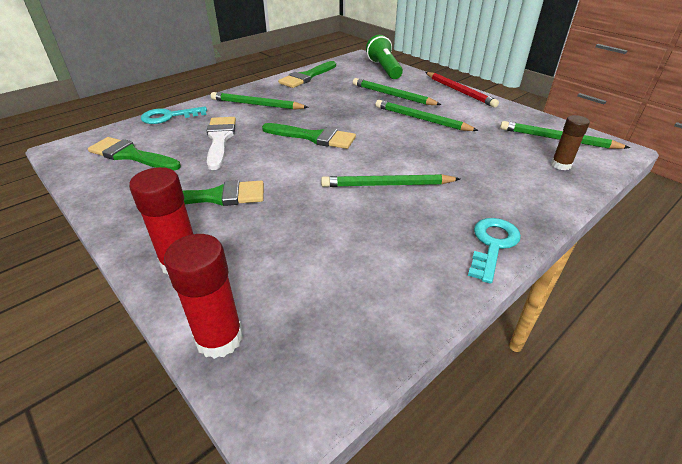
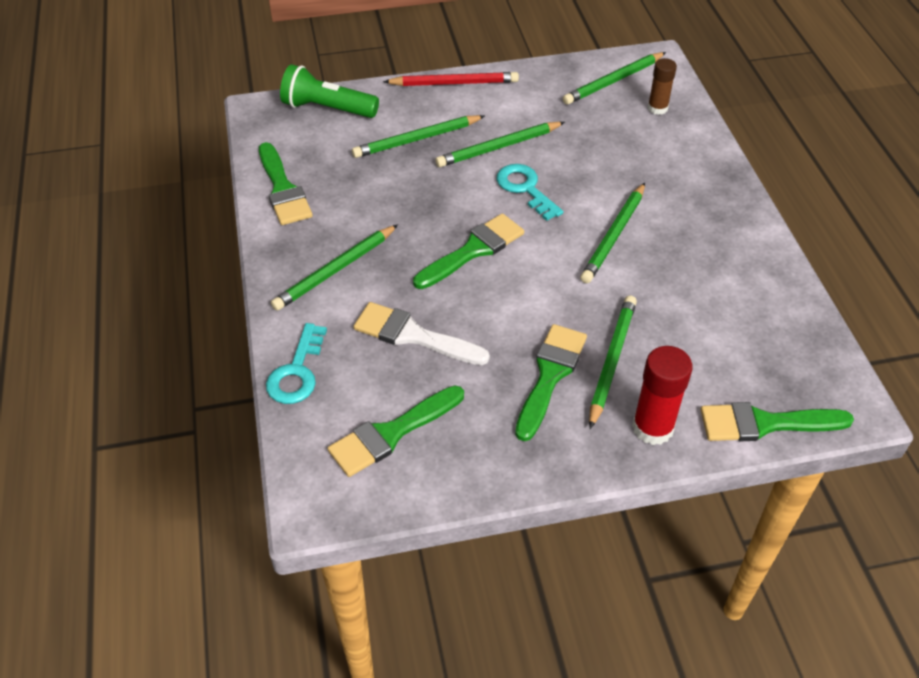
camera: 60 degrees left, 10 degrees up
(219, 338) = (765, 423): red glue stick -> green brush
(247, 220) = (611, 361): none -> green pencil
(492, 244) = (741, 216): turquoise key -> turquoise key (525, 188)

